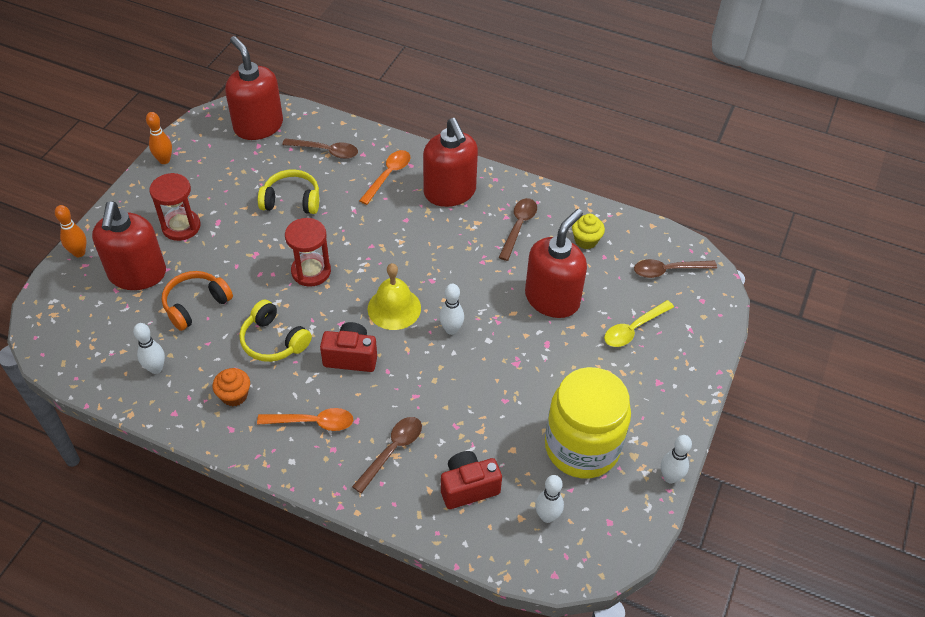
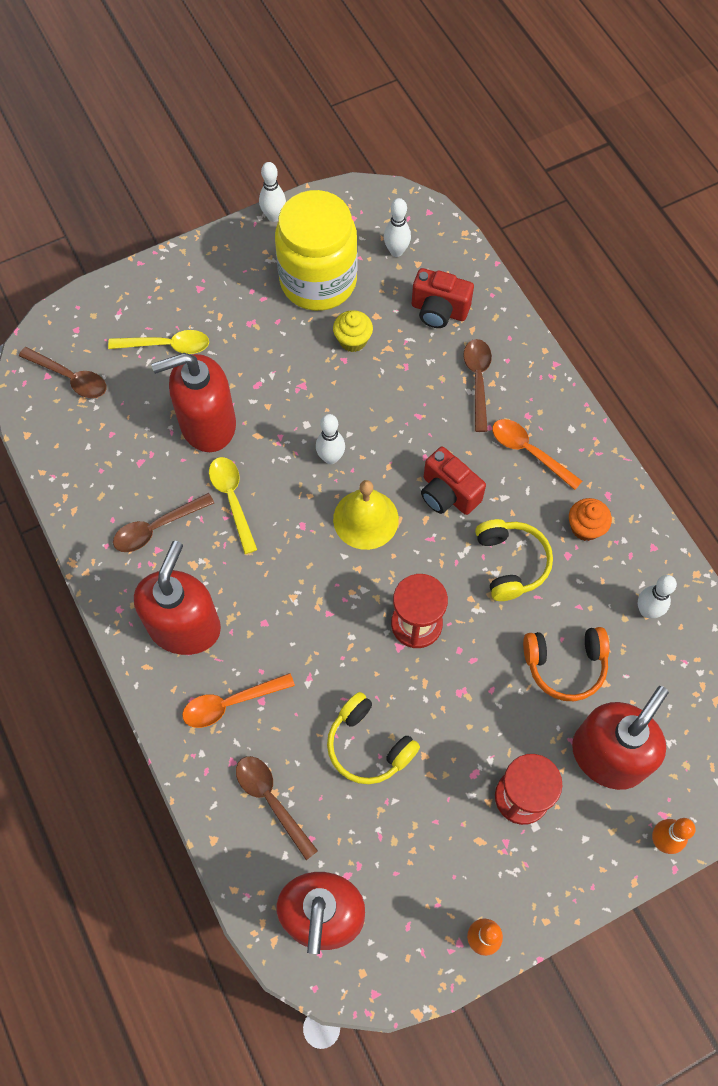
camera: 140 degrees left, 15 degrees up
(392, 451) = (477, 380): brown spoon -> brown spoon turned 105 degrees clockwise
(490, 267) = (232, 499): none -> yellow spoon
(586, 240) = (109, 463): yellow cupcake -> yellow cupcake (353, 340)

